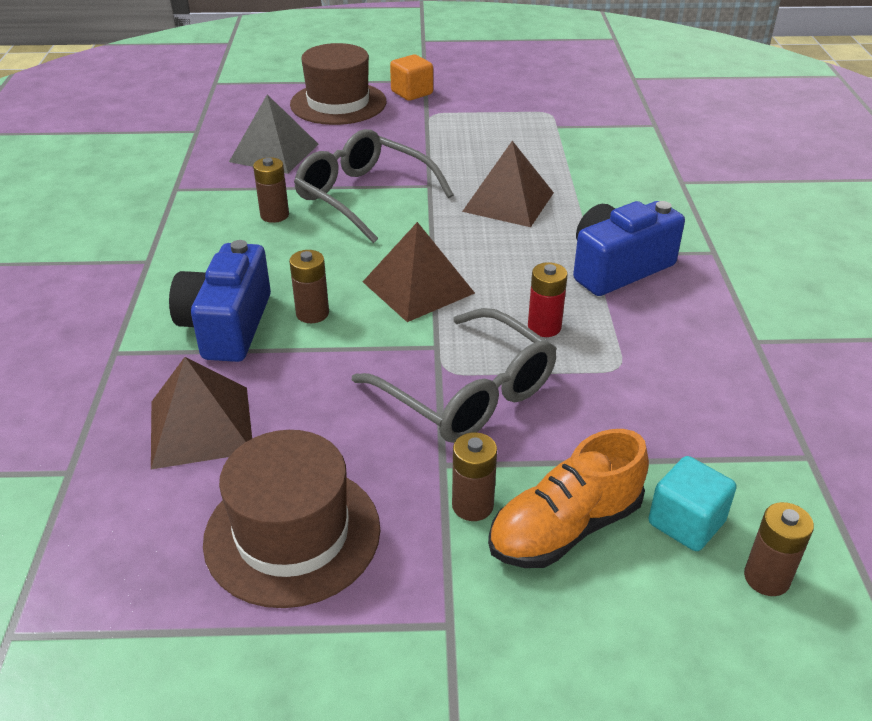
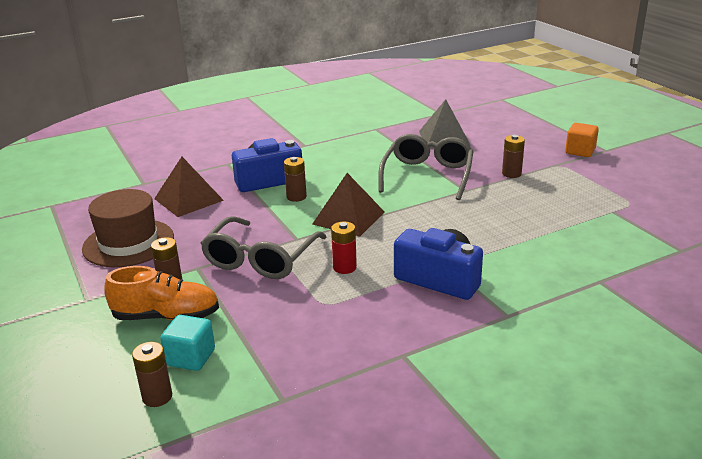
camera: 65 degrees right, 10 degrees down
(274, 215) = (378, 159): brown battery -> brown battery (511, 174)
(338, 103) = (529, 135): brown hat -> none
(508, 202) = (478, 220): brown pyramid -> none
(565, 528) = (166, 316): orange shoe -> orange shoe turned 150 degrees clockwise

